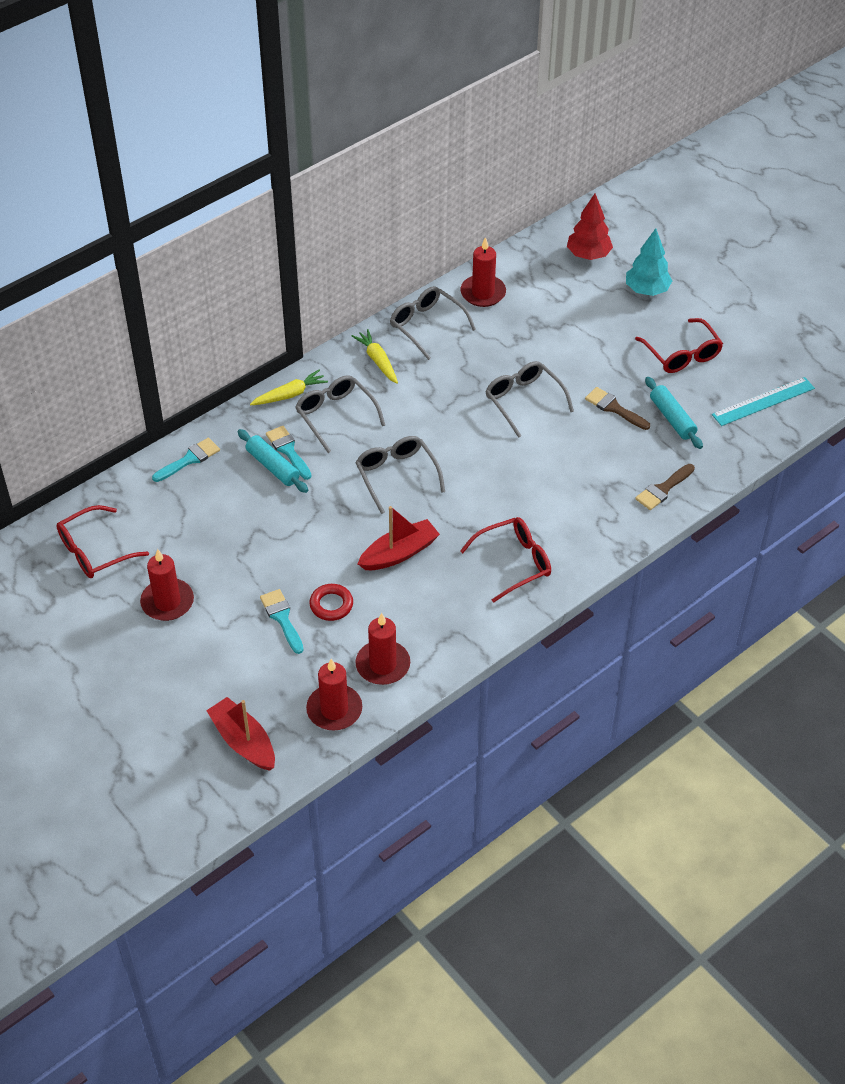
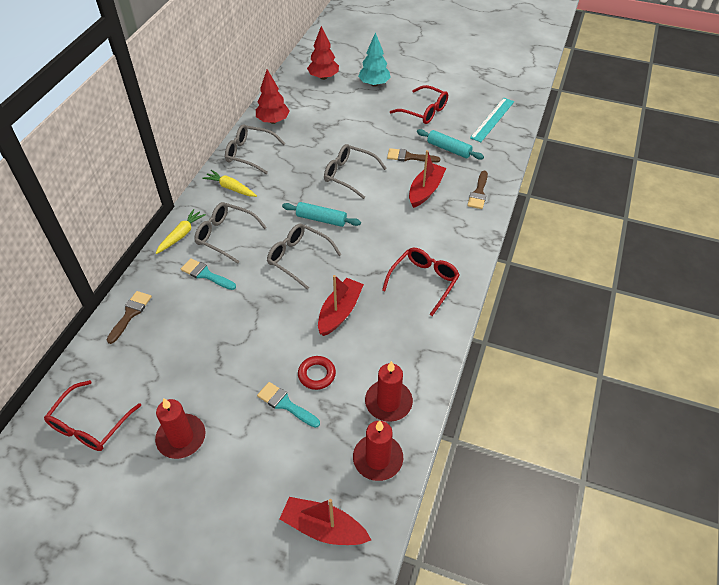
camera: 30 degrees left, 0 degrees up
(189, 459) = (130, 314): turquoise brush -> brown brush
(273, 466) = (201, 291): turquoise rolling pin -> turquoise rolling pin (321, 219)
(483, 293) = (273, 121): red candle -> red tree
(600, 458) = (425, 190): none -> red boat

